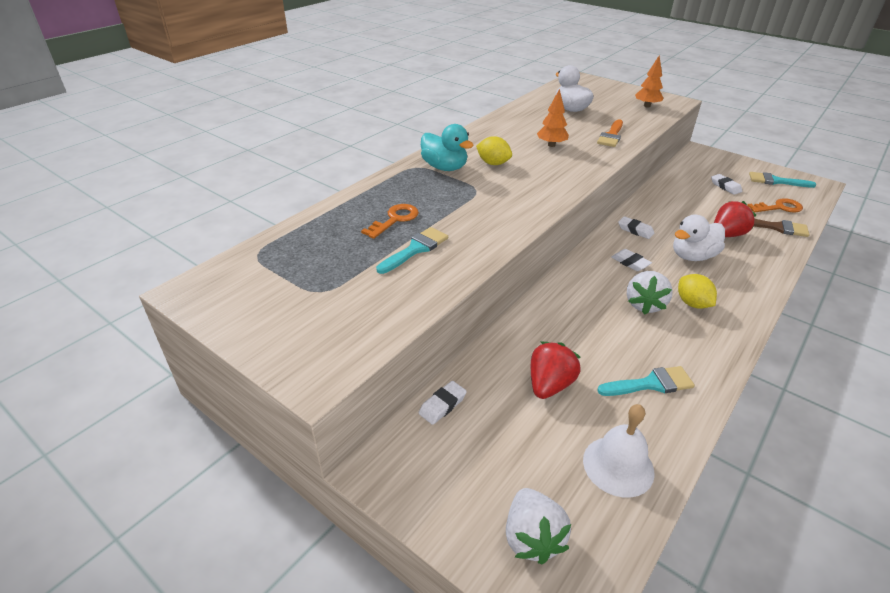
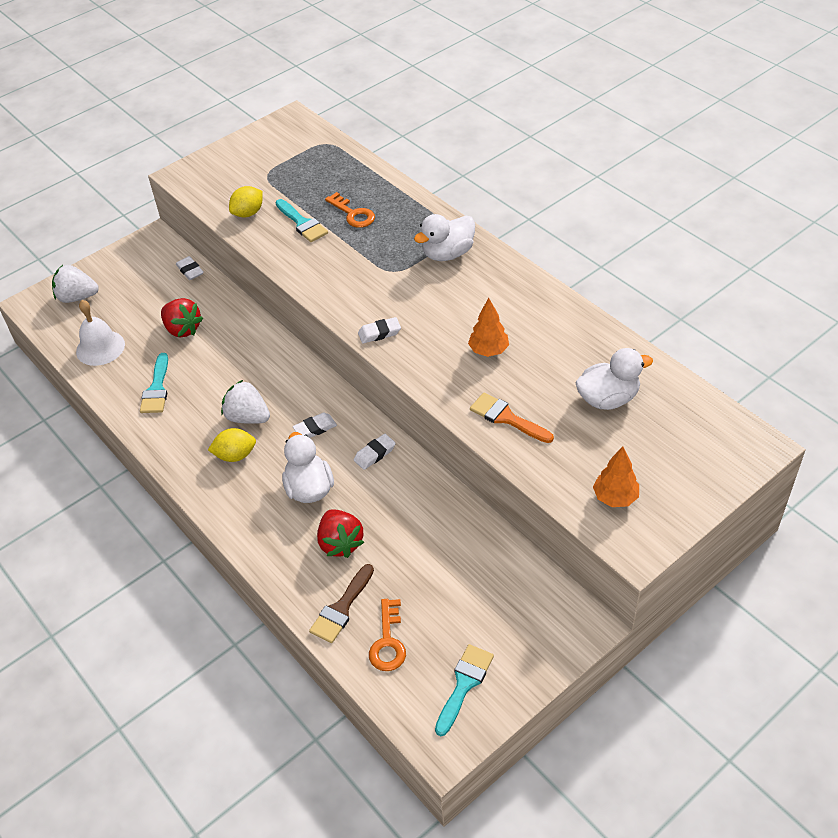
camera: 105 degrees right, 10 degrees up
(444, 167) = (447, 253): turquoise duck -> white duck
(493, 163) = (449, 291): yellow lemon -> yellow lemon (248, 213)
(725, 186) = (460, 602): white eraser -> white eraser (379, 333)

